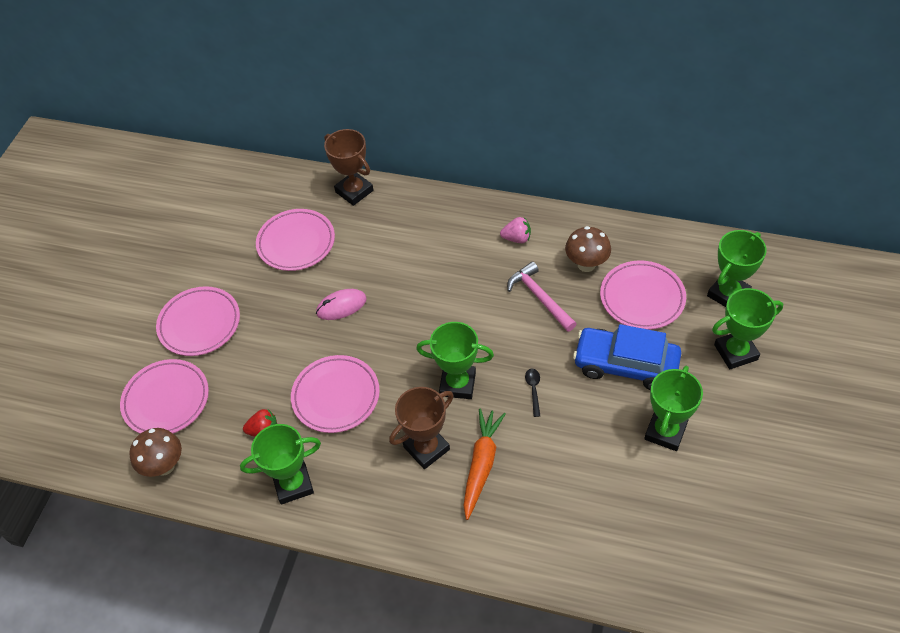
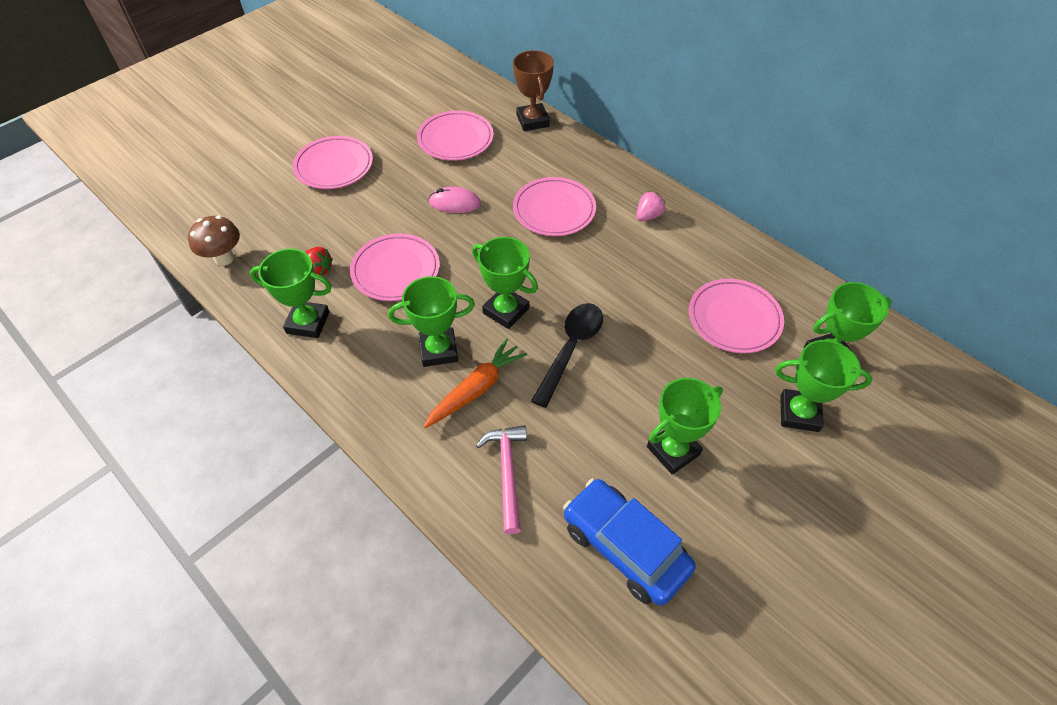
camera: 25 degrees right, 0 degrees up
(166, 400) = (265, 210): pink plate -> pink plate (554, 210)
(426, 448) = (438, 350): brown trophy -> green trophy
(517, 238) = (648, 216): pink strawberry -> pink strawberry turned 75 degrees counterclockwise
(533, 390) = (571, 349): black spoon -> black spoon, size x2.24
(539, 297) = (634, 274): pink hammer -> pink hammer (507, 473)
(586, 265) = (699, 266): brown mushroom -> none
(625, 365) = (675, 370): blue car -> blue car (625, 547)

